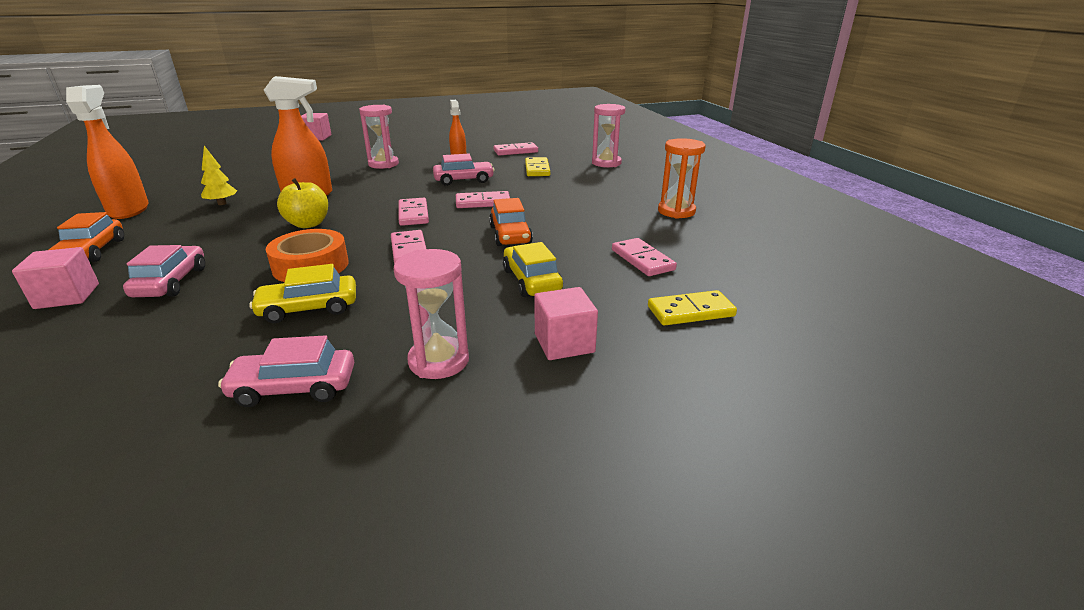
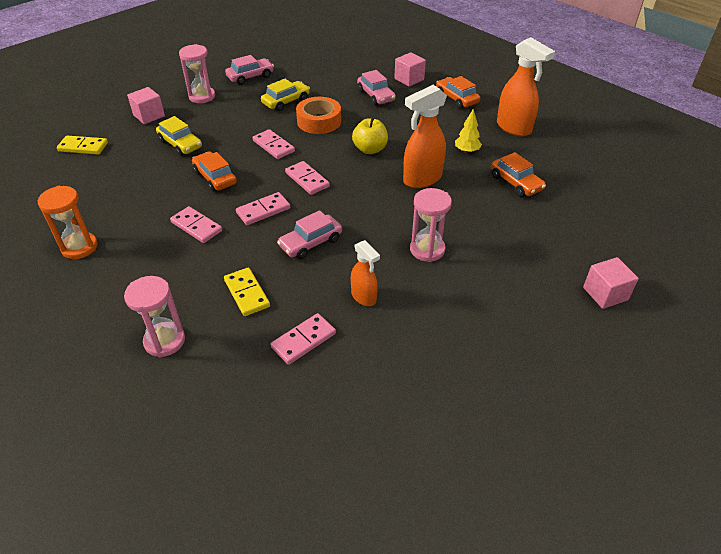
camera: 155 degrees right, 15 degrees up
(240, 179) = (516, 183): none -> orange car
(642, 260) = (111, 178): pink domino -> pink domino (196, 226)
(691, 311) = (83, 147): yellow domino -> yellow domino turned 45 degrees clockwise

